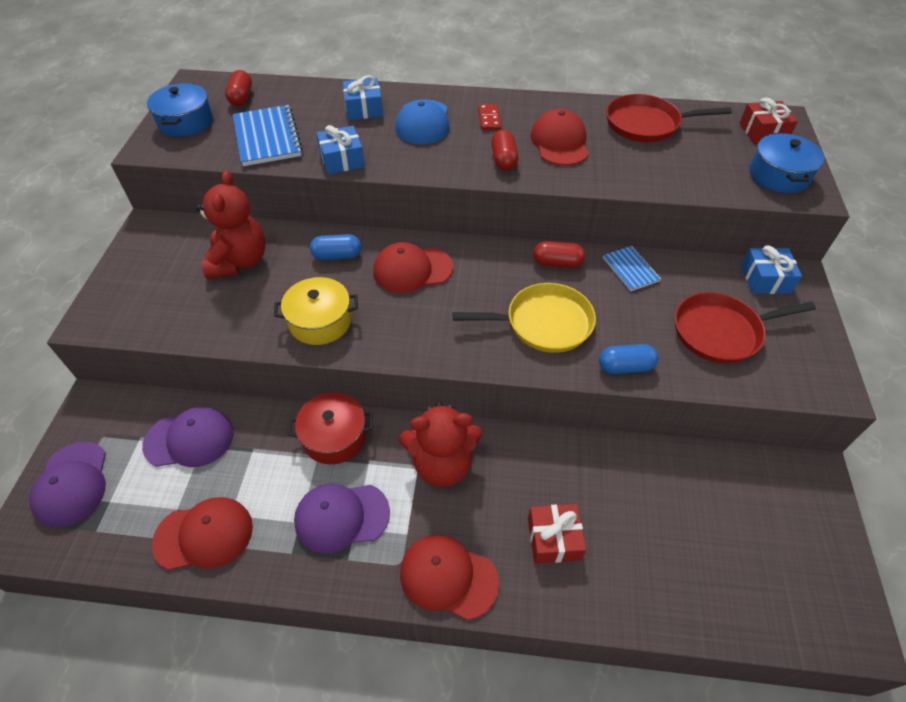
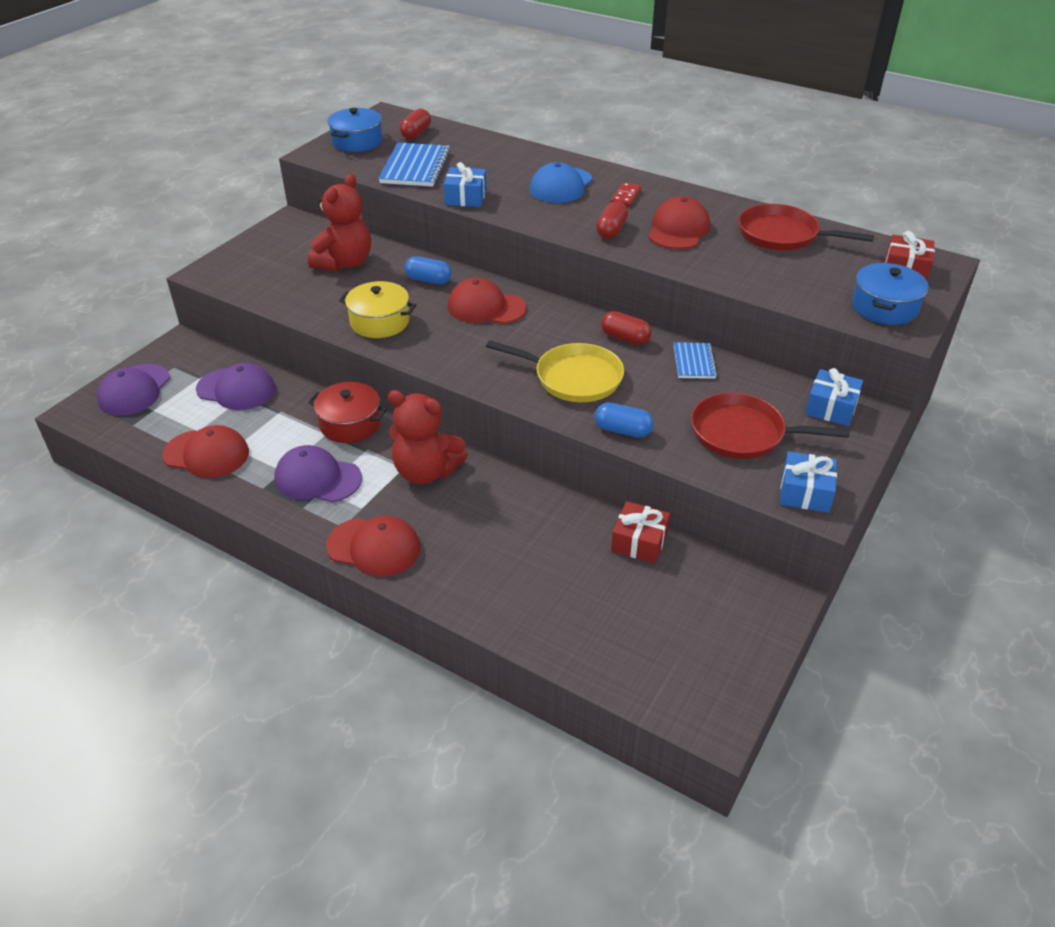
camera: 25 degrees right, 10 degrees down
(364, 109) = (515, 164): blue gift -> blue gift (805, 492)
(448, 577) = (374, 547): red cap -> red cap turned 150 degrees clockwise
(554, 538) = (483, 554): red gift -> red gift (639, 541)

